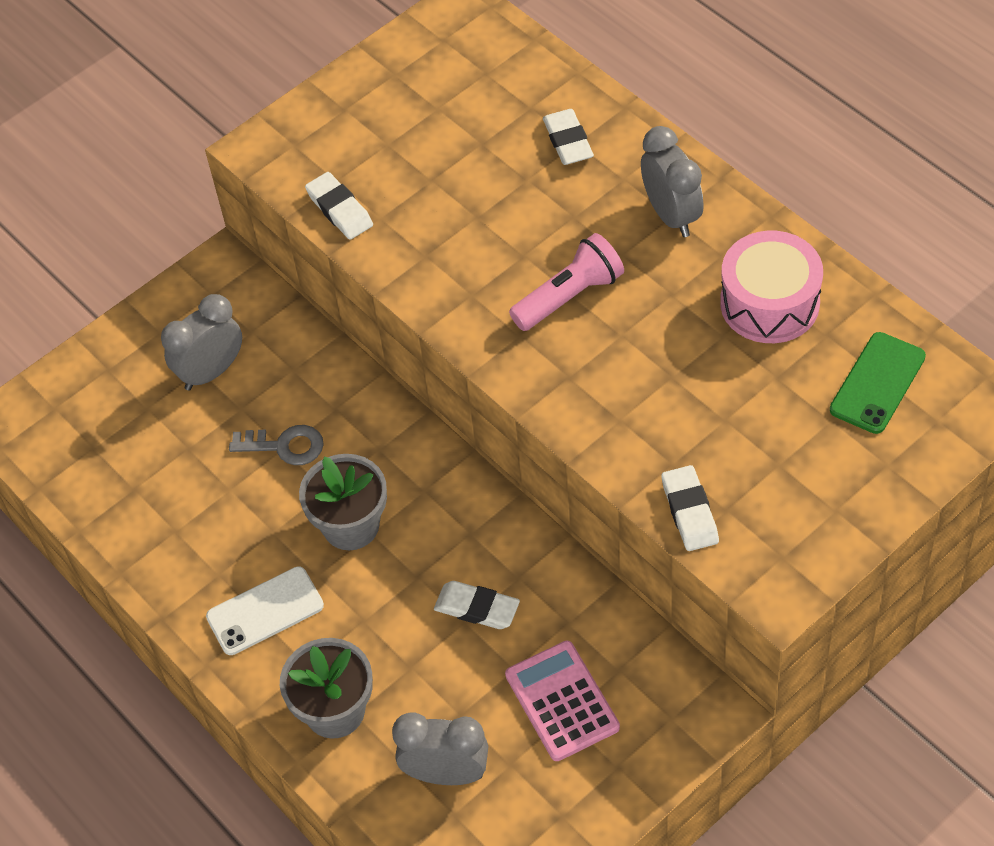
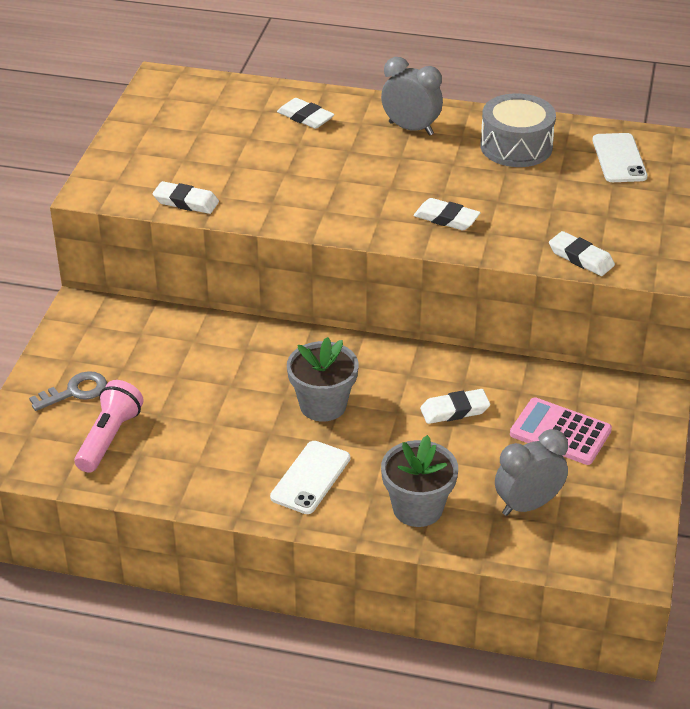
camera: 40 degrees left, 15 degrees down
(211, 372) = (133, 366): grey clock -> none
(284, 446) = (230, 383): grey key -> grey key (75, 391)
(569, 296) = (390, 188): pink flashlight -> pink flashlight (109, 438)
(591, 374) = (446, 218): none -> white eraser
(769, 303) = (516, 146): pink drum -> grey drum
(877, 383) = (619, 158): green phone -> white phone

